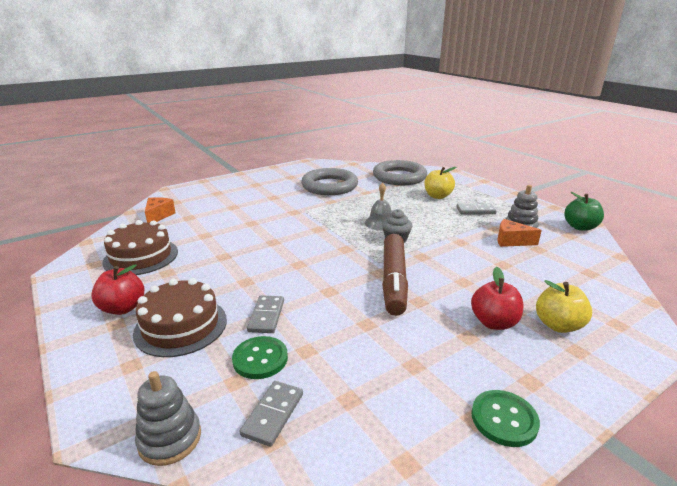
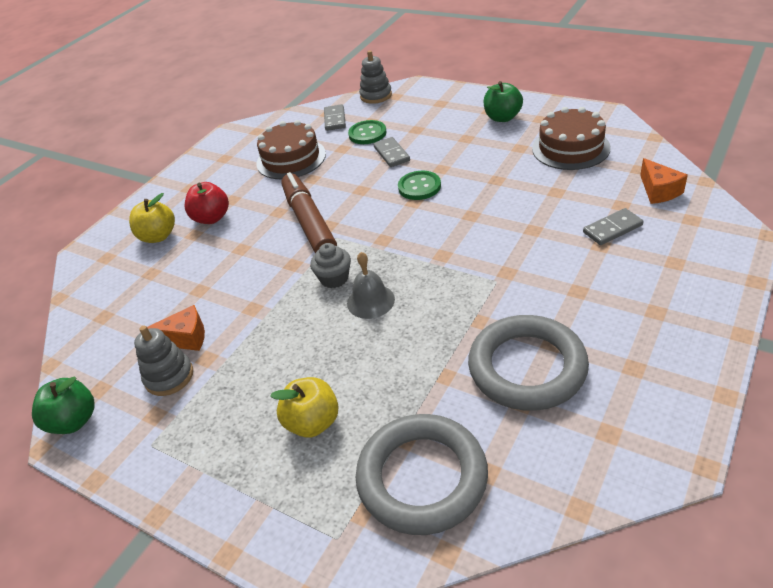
camera: 160 degrees right, 15 degrees up
(123, 308) = (502, 118): red apple -> green apple
(181, 326) = (443, 126): brown cake -> brown cake (291, 159)
(475, 211) = (238, 398): grey domino -> grey domino (612, 229)
(504, 419) = (207, 164): green button -> green button (419, 187)

